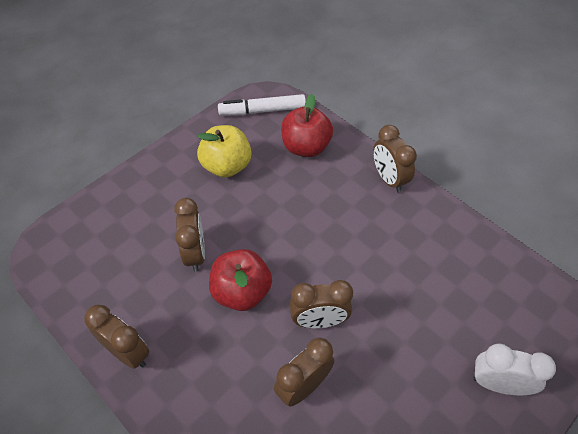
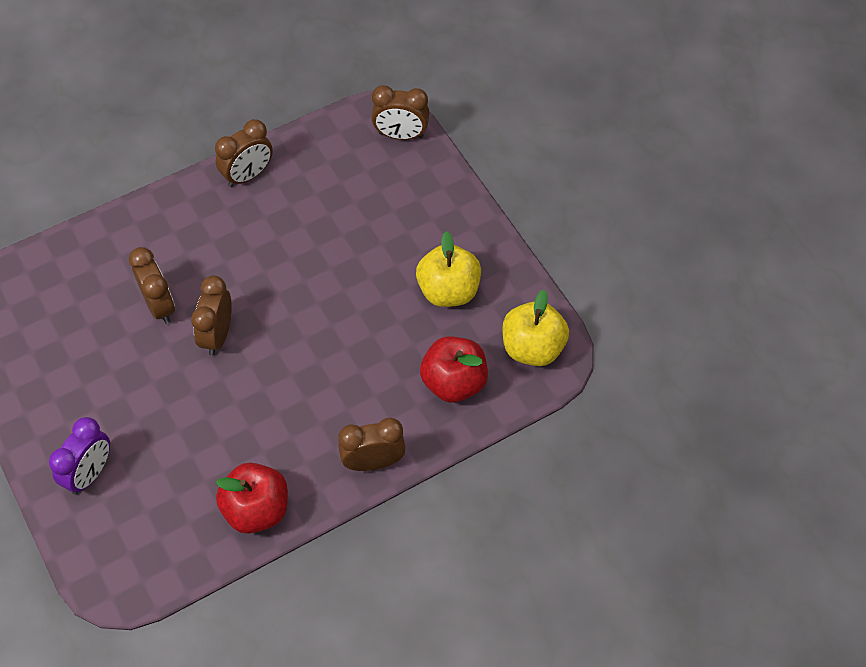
camera: 105 degrees right, 5 degrees up
(195, 253) = (336, 242): brown clock -> brown clock (401, 135)
(241, 292) = (275, 275): red apple -> red apple (256, 509)
(262, 111) = (532, 348): white marker -> yellow apple
(498, 384) = (90, 473): white clock -> purple clock

